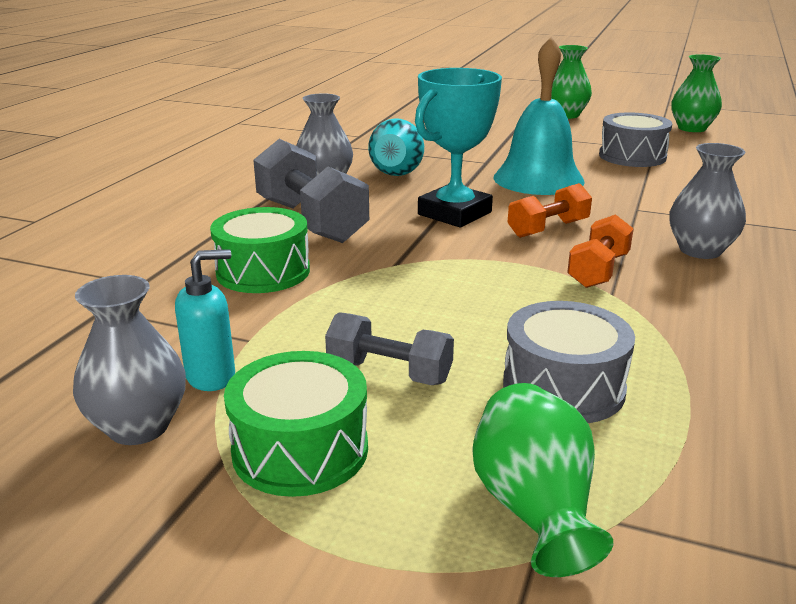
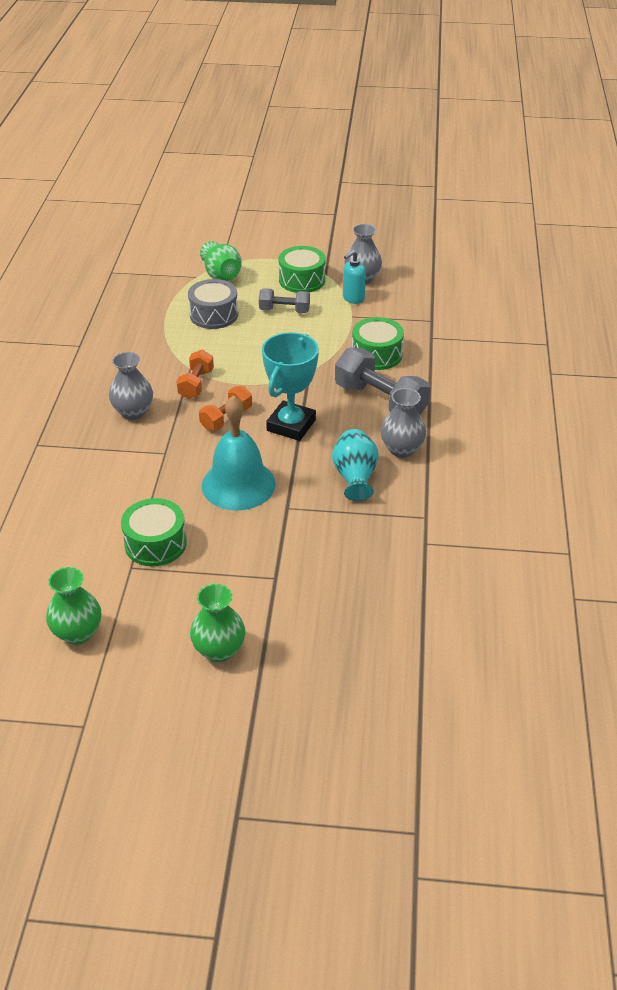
camera: 165 degrees right, 15 degrees up
(632, 156) = (155, 543): grey drum -> green drum

